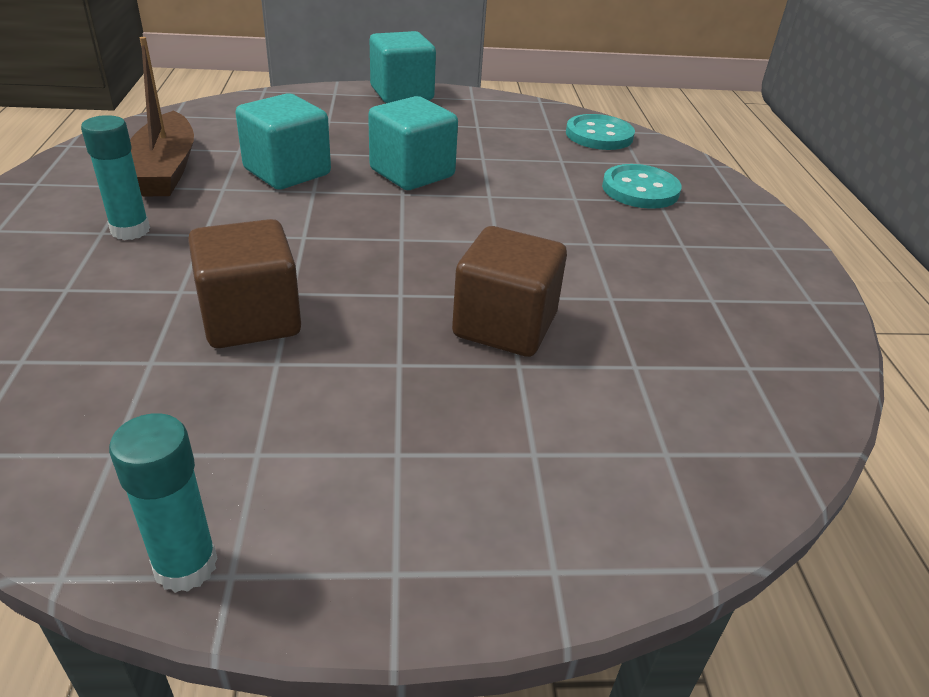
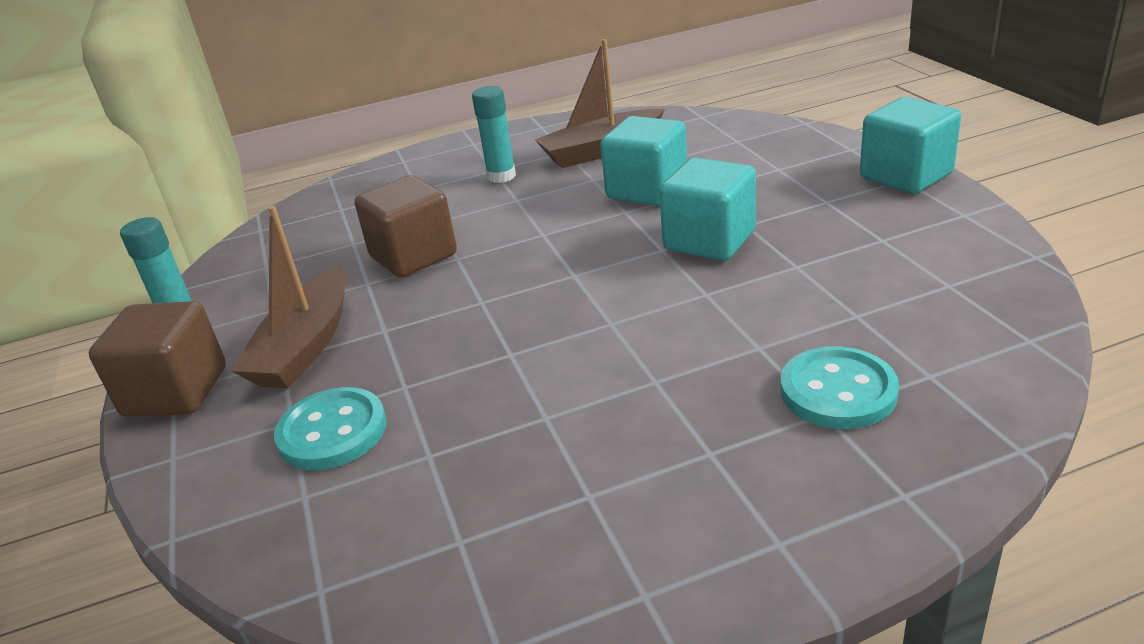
camera: 80 degrees right, 5 degrees down
(384, 428) = (305, 346): none -> brown boat
(505, 326) = (459, 364): brown cube -> brown cube (176, 392)
(599, 135) = (981, 325): turquoise button -> turquoise button (332, 432)

